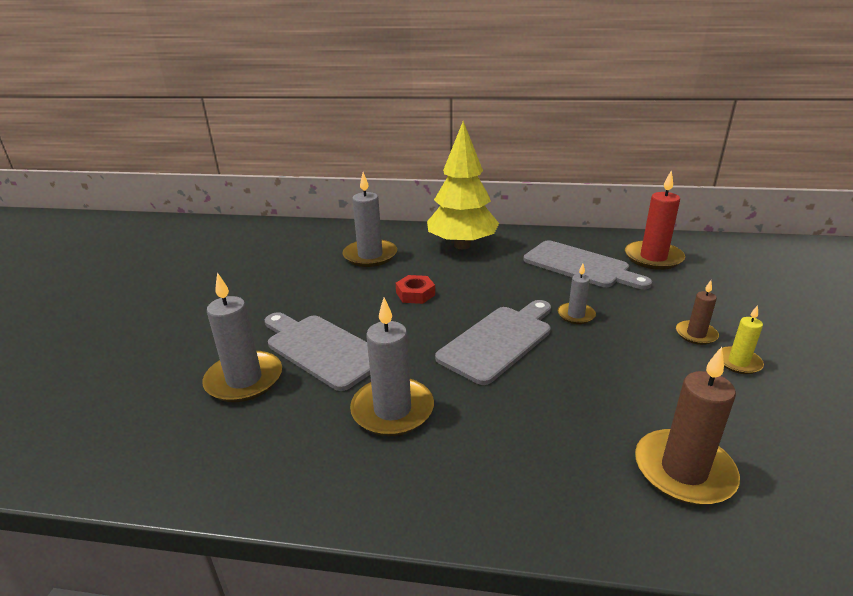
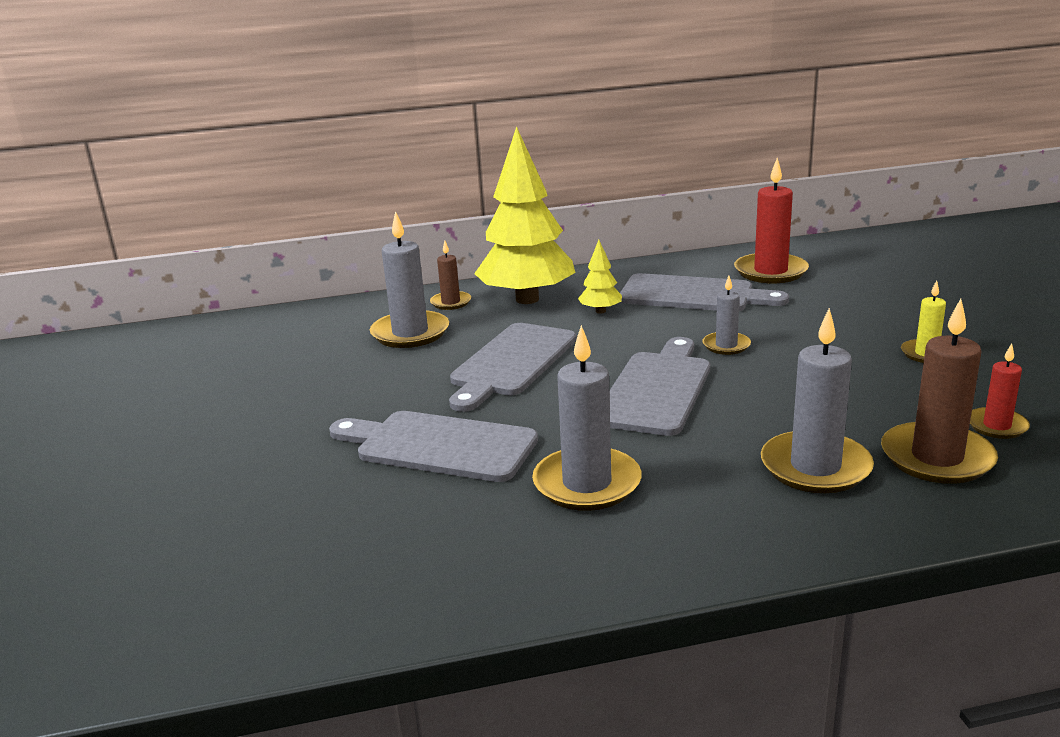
camera: 20 degrees left, 5 degrees down
(244, 380) = (362, 501): grey candle -> grey candle (815, 467)
(415, 294) = (511, 363): red nut -> grey cutting board
(504, 265) = (600, 311): none -> yellow tree
(696, 334) = (868, 337): brown candle -> brown candle (451, 302)
(760, 453) = (996, 426): none -> red candle

